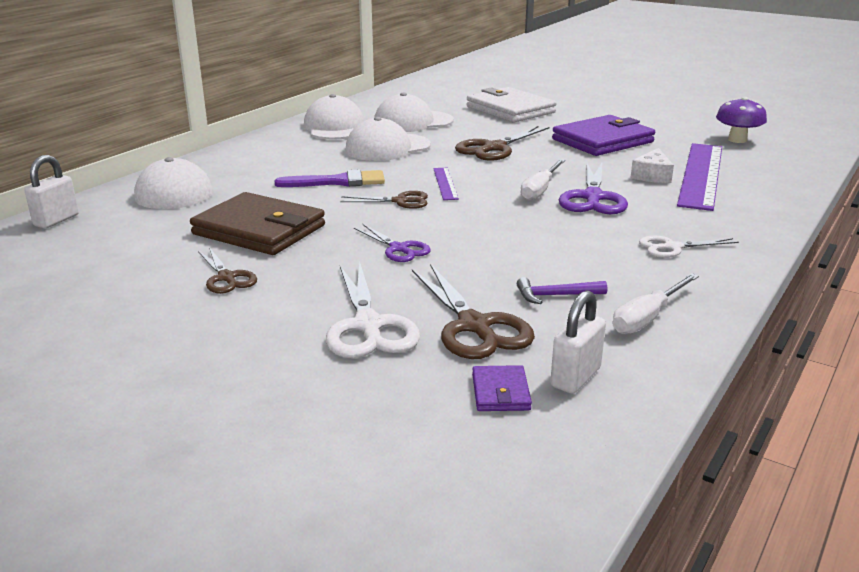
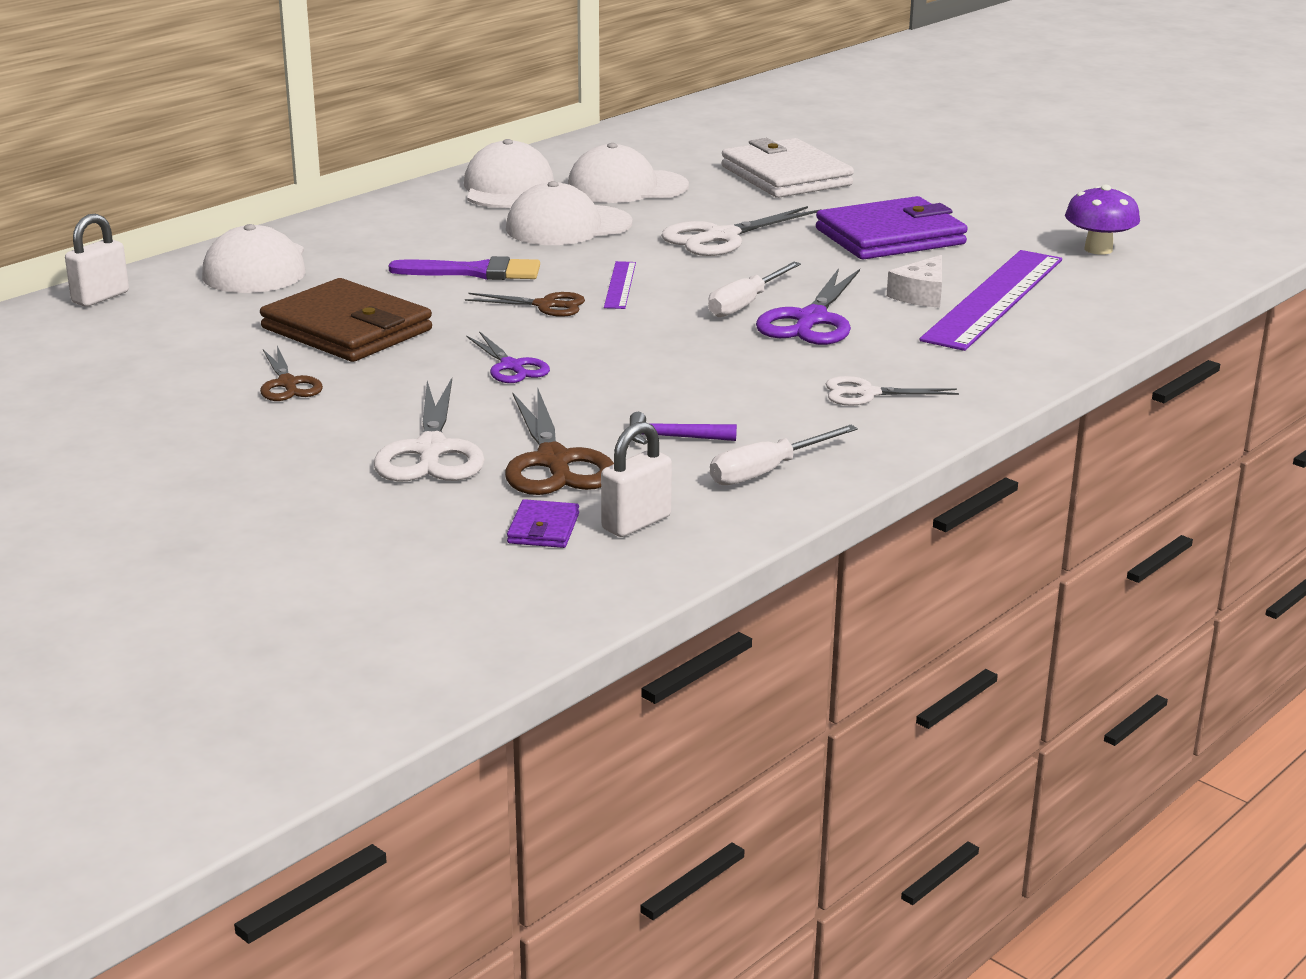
camera: 10 degrees right, 0 degrees up
(494, 148) = (721, 237): brown scissors -> white scissors

